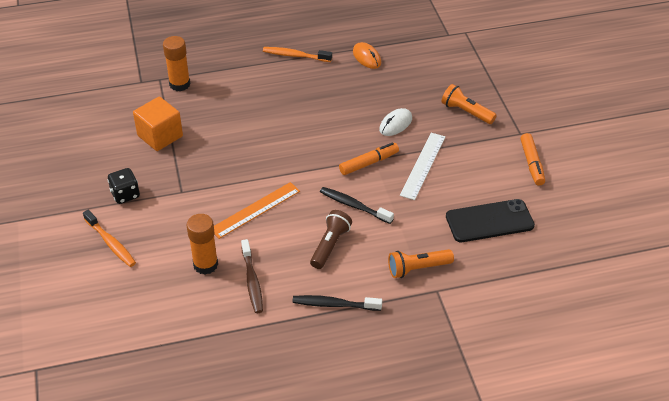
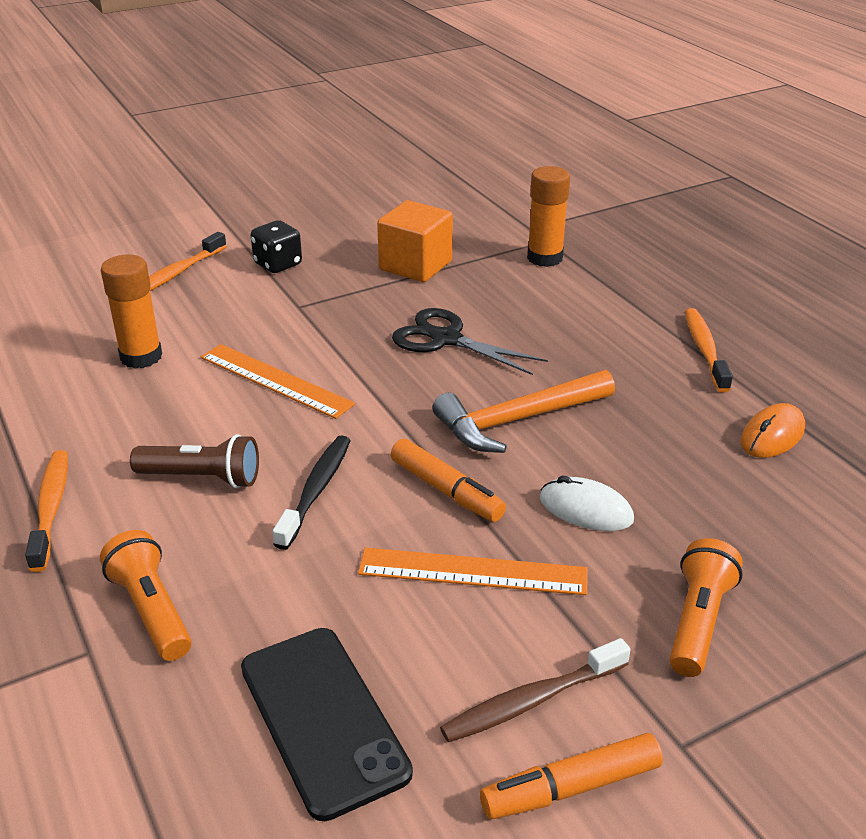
camera: 75 degrees right, 10 degrees down
(245, 139) = (445, 339): none -> black scissors
(252, 281) = (106, 407): brown toothbrush -> brown toothbrush (531, 701)
(326, 129) = (517, 420): none -> orange hammer
(334, 304) = (51, 508): black toothbrush -> orange toothbrush
(423, 165) = (472, 572): white ruler -> orange ruler

